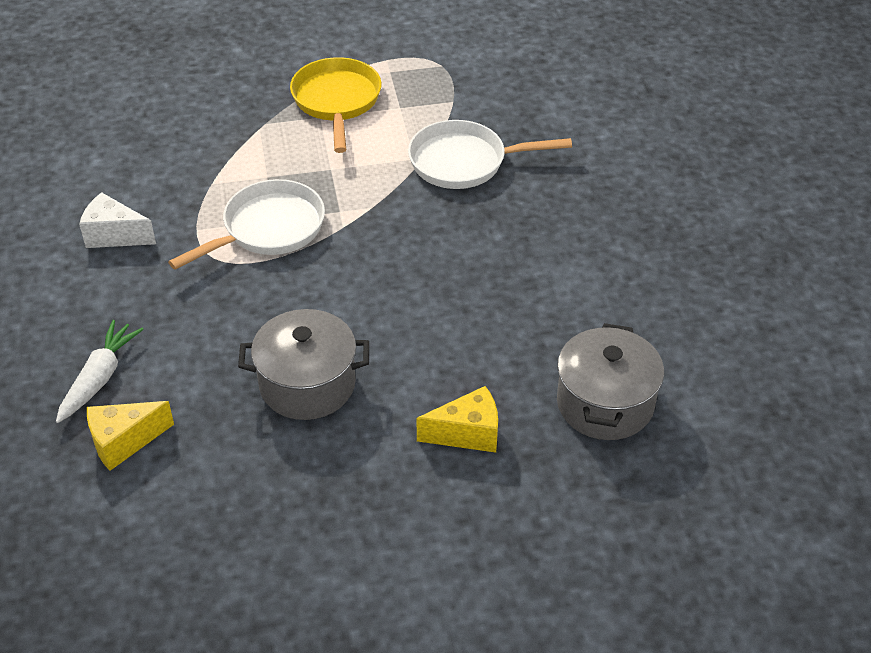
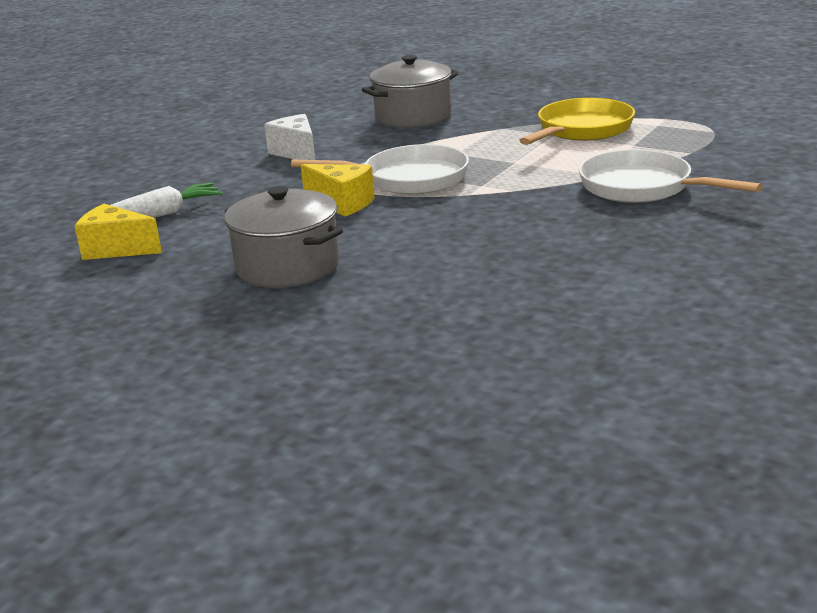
camera: 45 degrees right, 20 degrees down
(467, 433) = (361, 344): yellow cheese -> yellow cheese (342, 203)
(605, 403) = (526, 377): grey pot -> grey pot (413, 117)

